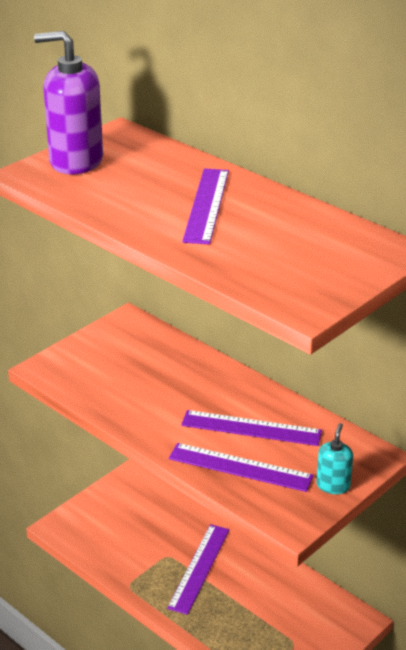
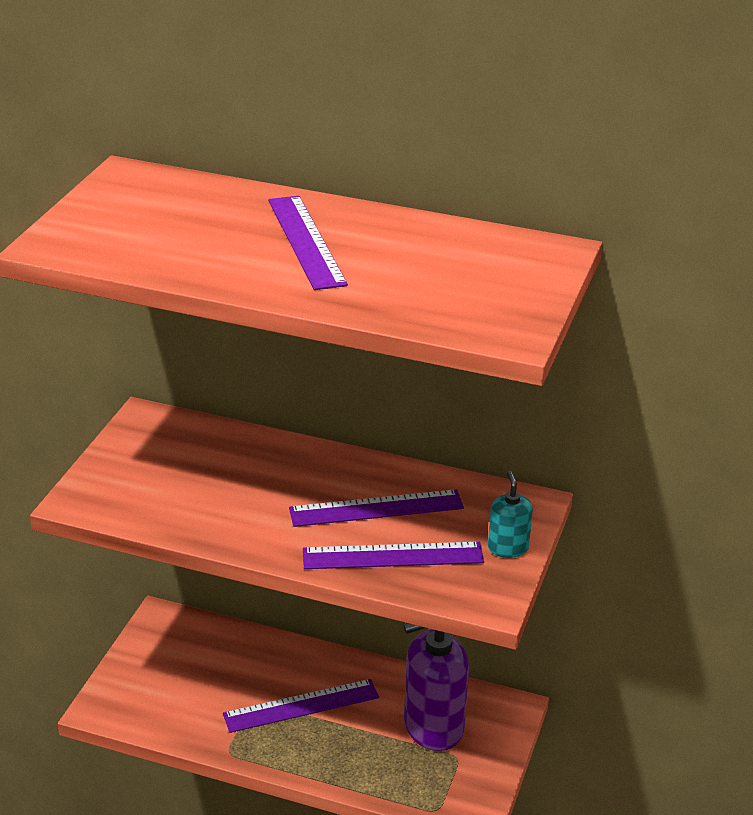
camera: 25 degrees left, 0 degrees up
(76, 161) = (101, 219): purple soap dispenser -> purple soap dispenser (433, 726)
(199, 568) = (301, 705): purple ruler -> purple ruler turned 75 degrees clockwise

